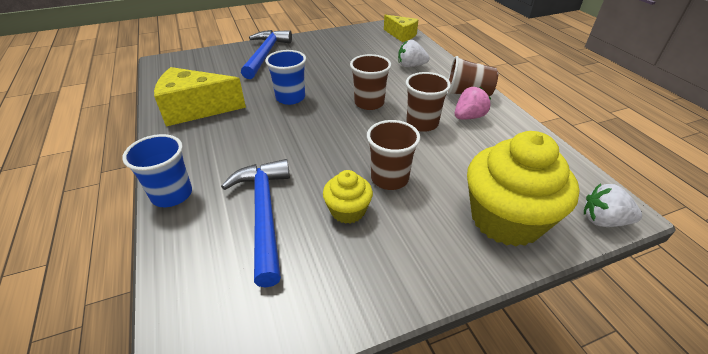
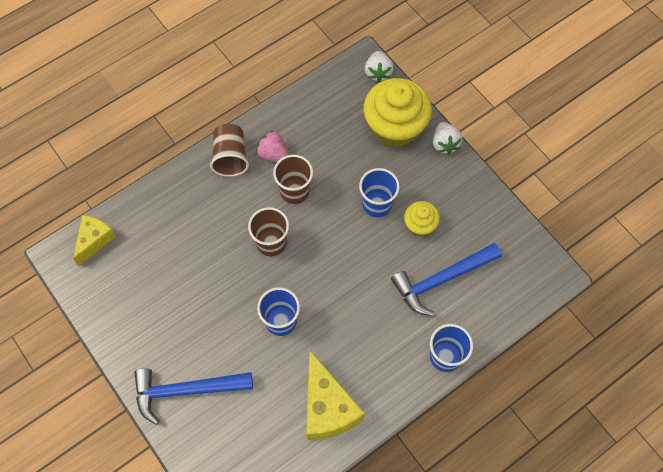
camera: 105 degrees left, 25 degrees up
(389, 178) = (377, 204): brown cup -> blue cup
(411, 66) = (181, 216): white strawberry -> white strawberry (444, 144)

